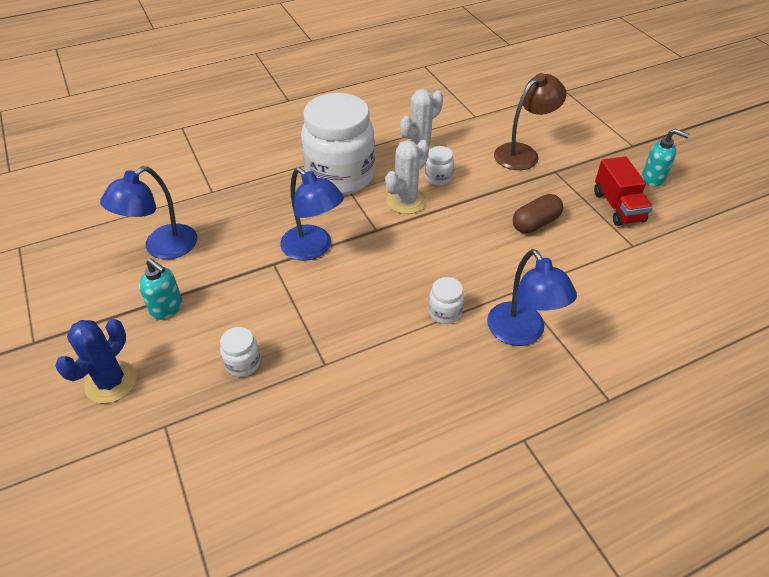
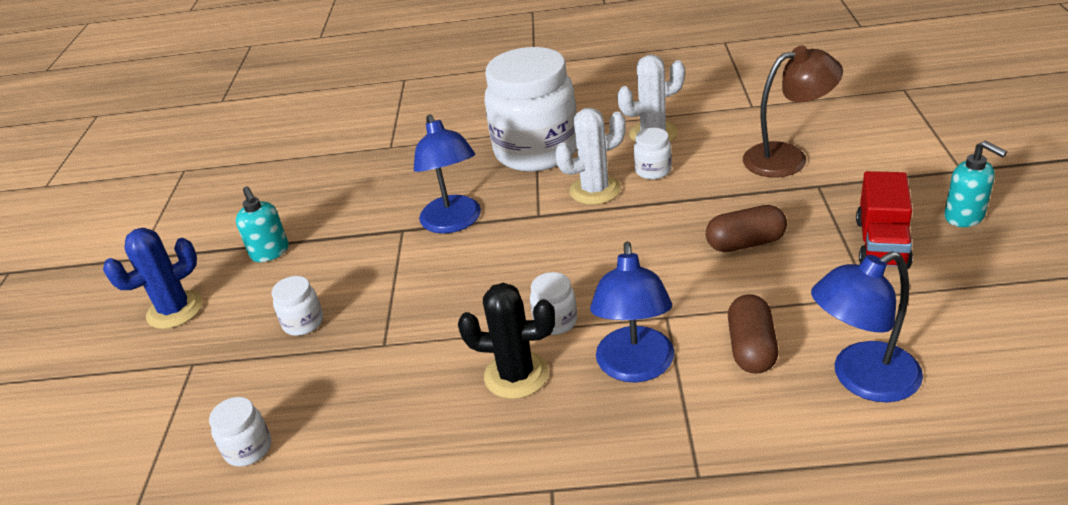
camera: 30 degrees right, 10 degrees down
(162, 248) = (305, 194): blue lamp -> blue lamp (862, 379)
(271, 483) = (248, 449): none -> white jar
(443, 361) = (516, 375): none -> black cactus
(586, 300) = (751, 348): none -> brown capsule

